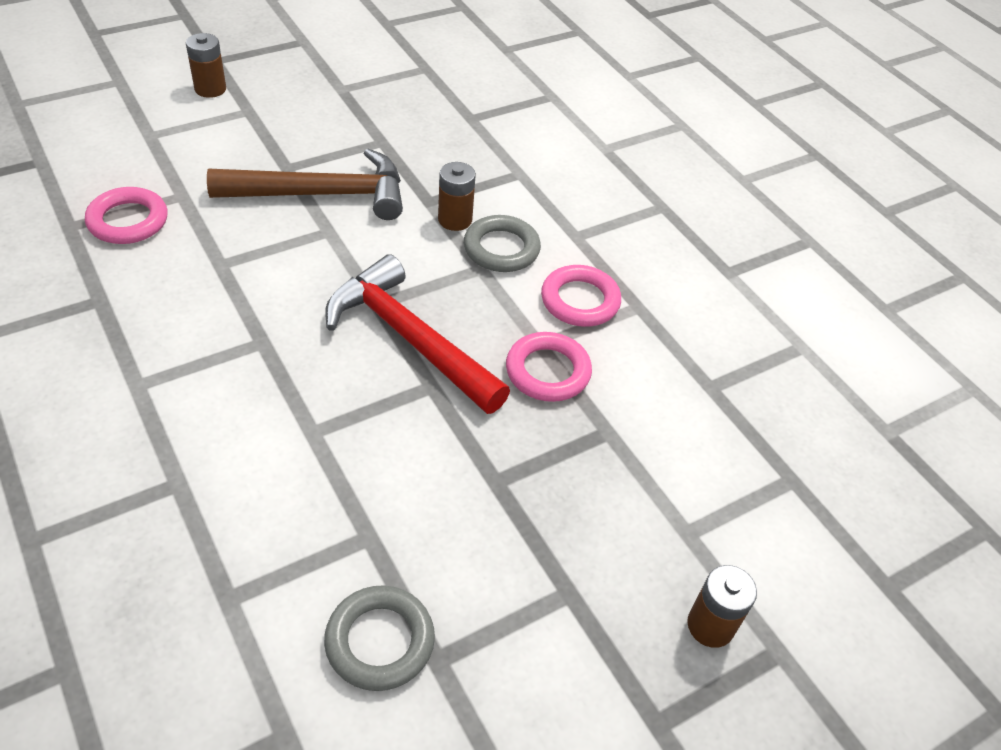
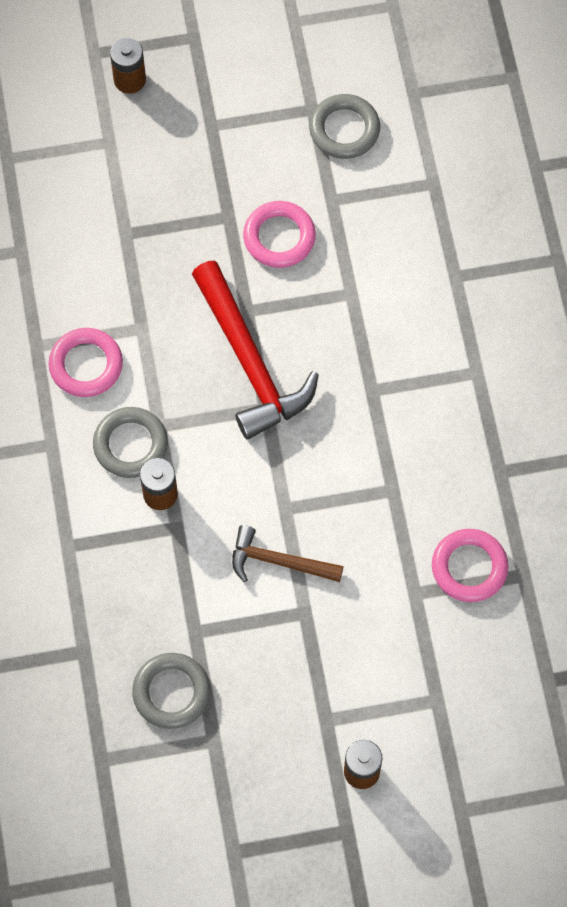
camera: 155 degrees left, 20 degrees up
(323, 194) = (278, 561): brown hammer -> brown hammer, size x0.58
(387, 107) = (171, 692): none -> grey ring
(547, 371) = (148, 299): pink ring -> pink ring (279, 237)

